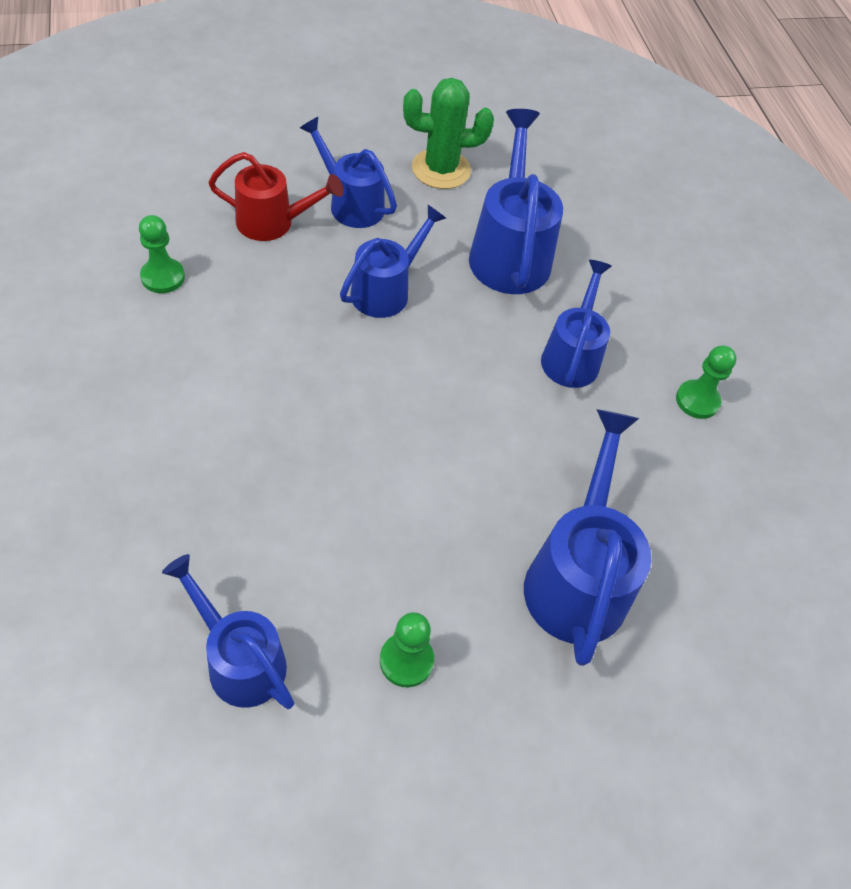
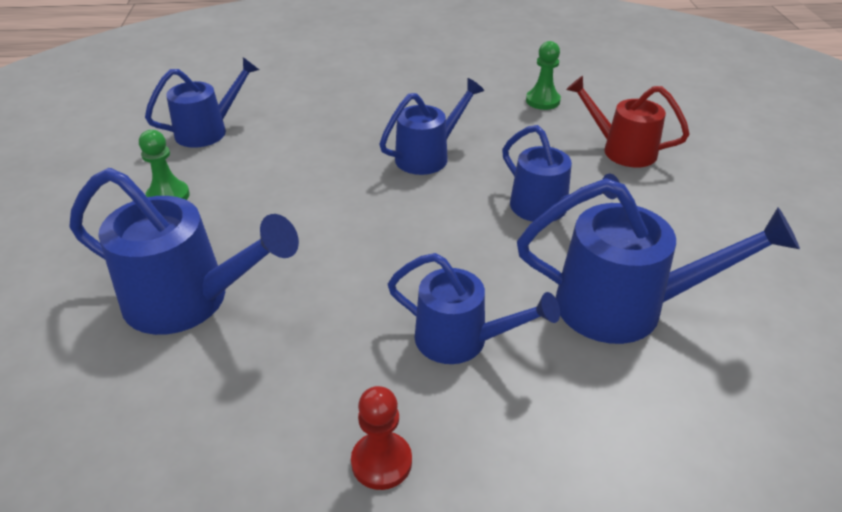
camera: 105 degrees right, 15 degrees down
(273, 223) = (621, 150): red watering can -> red watering can turned 105 degrees clockwise
(350, 203) = (666, 194): blue watering can -> blue watering can (429, 156)
(441, 169) = (754, 262): green cactus -> none
(697, 400) = (381, 462): green pawn -> red pawn

